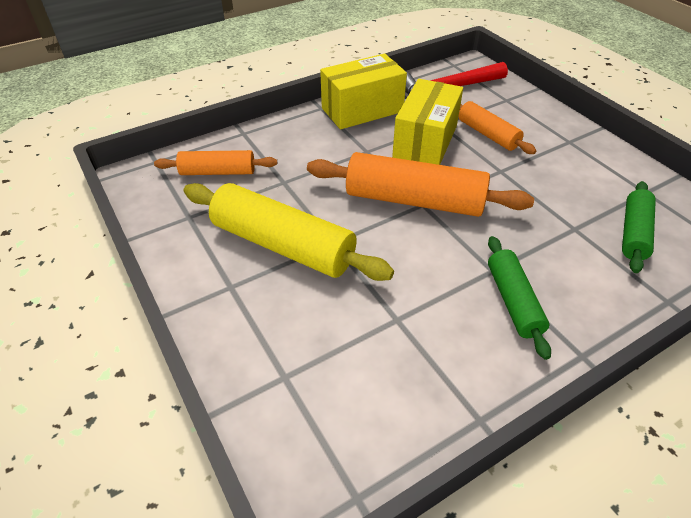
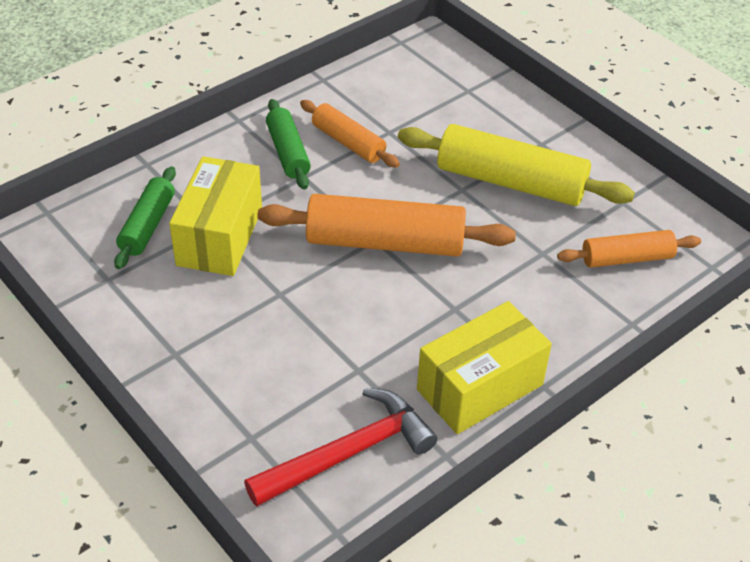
camera: 170 degrees right, 0 degrees up
(425, 142) = (379, 331): yellow box -> yellow box (220, 236)
(488, 134) = (290, 355): orange rolling pin -> orange rolling pin (348, 143)

